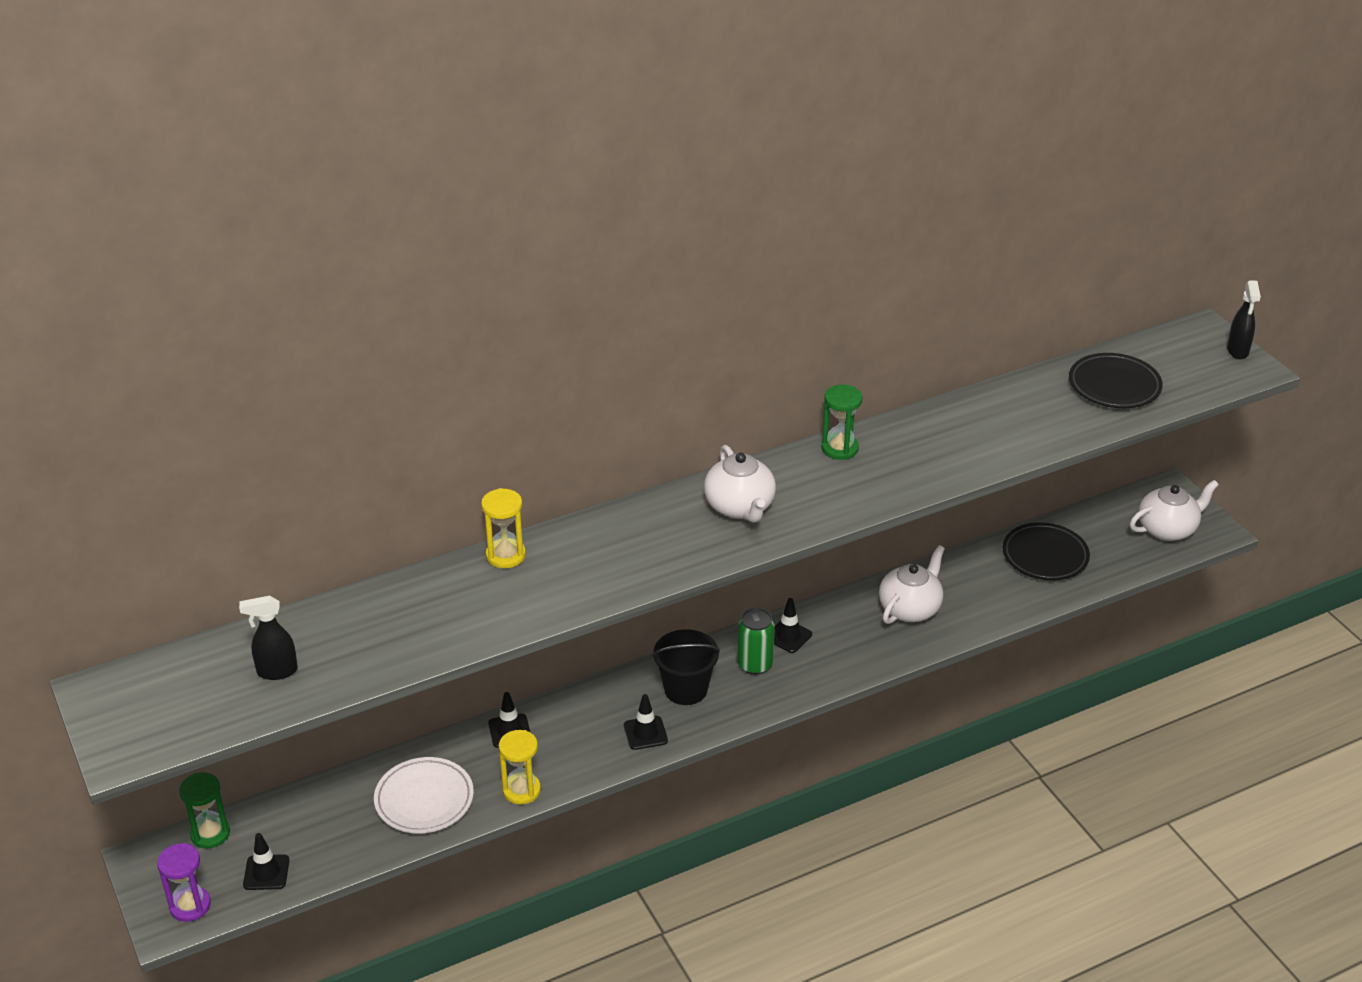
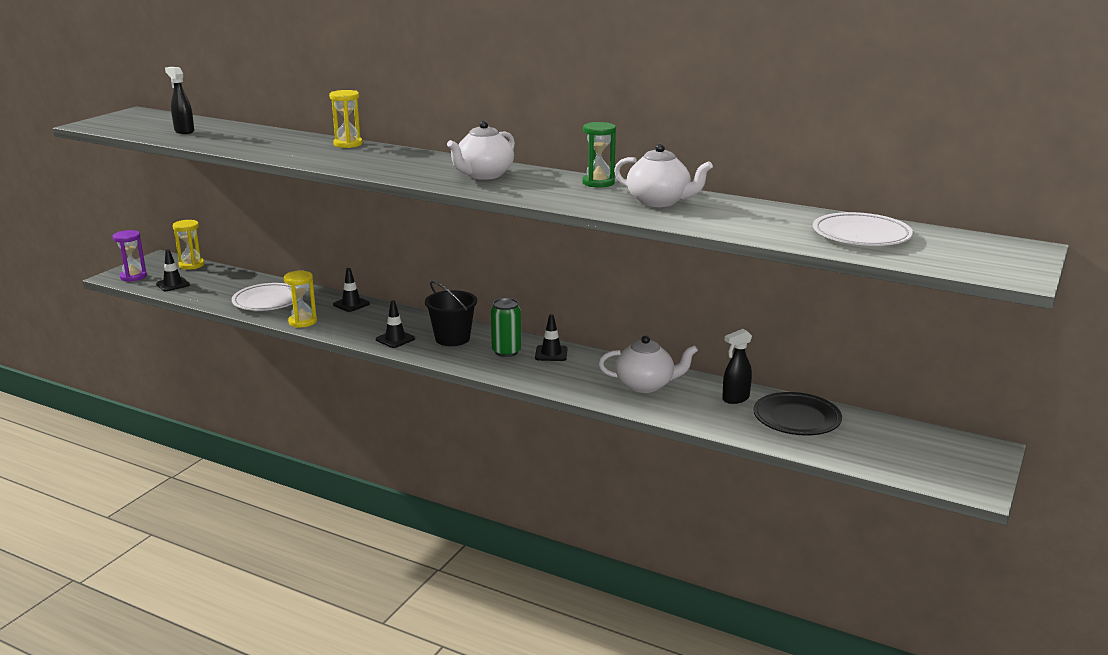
camera: 55 degrees right, 15 degrees down
(210, 833) = (191, 265): green hourglass -> yellow hourglass
(1114, 386) = (861, 235): black plate -> white plate
(1167, 529) = (933, 463): white teapot -> white teapot (659, 202)
(1237, 351) = (1028, 265): black spray bottle -> black spray bottle (735, 399)

